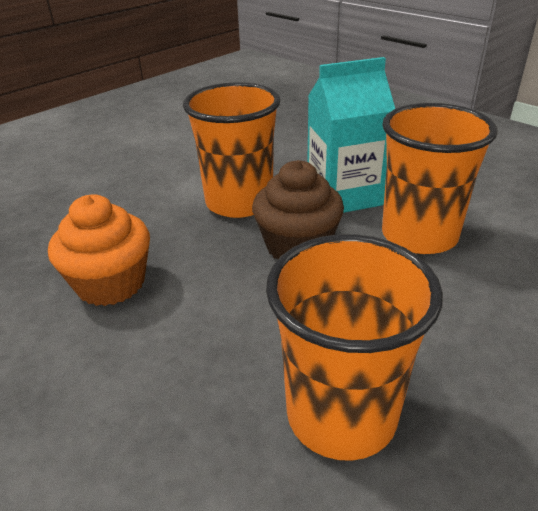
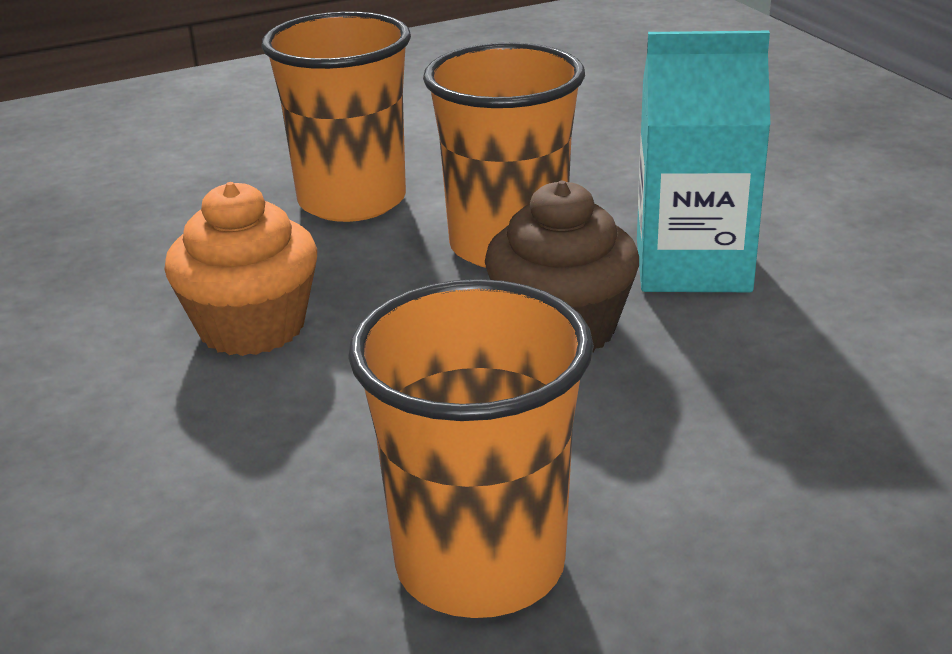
camera: 20 degrees right, 5 degrees down
(419, 235) = (781, 351): orange cup -> orange cup (352, 201)

